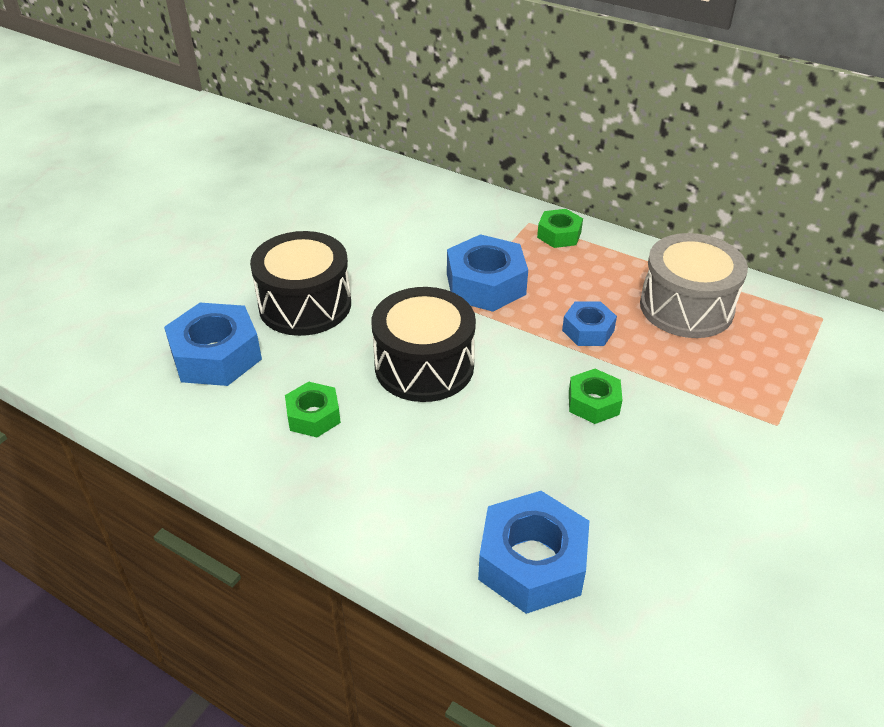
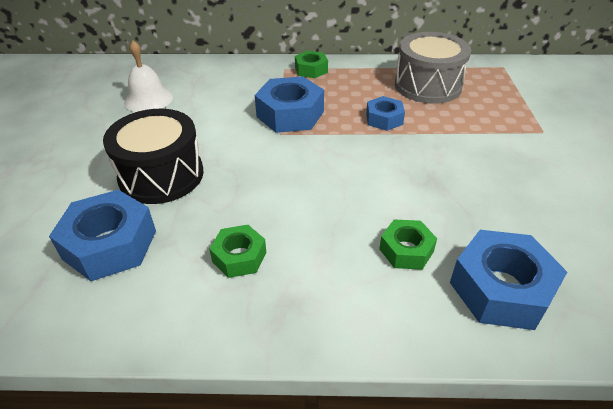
camera: 30 degrees left, 0 degrees up
(353, 212) = (148, 99): none -> white bell
(424, 366) = (295, 183): black drum -> none
(593, 403) = (431, 162): green nut -> green nut (406, 250)

